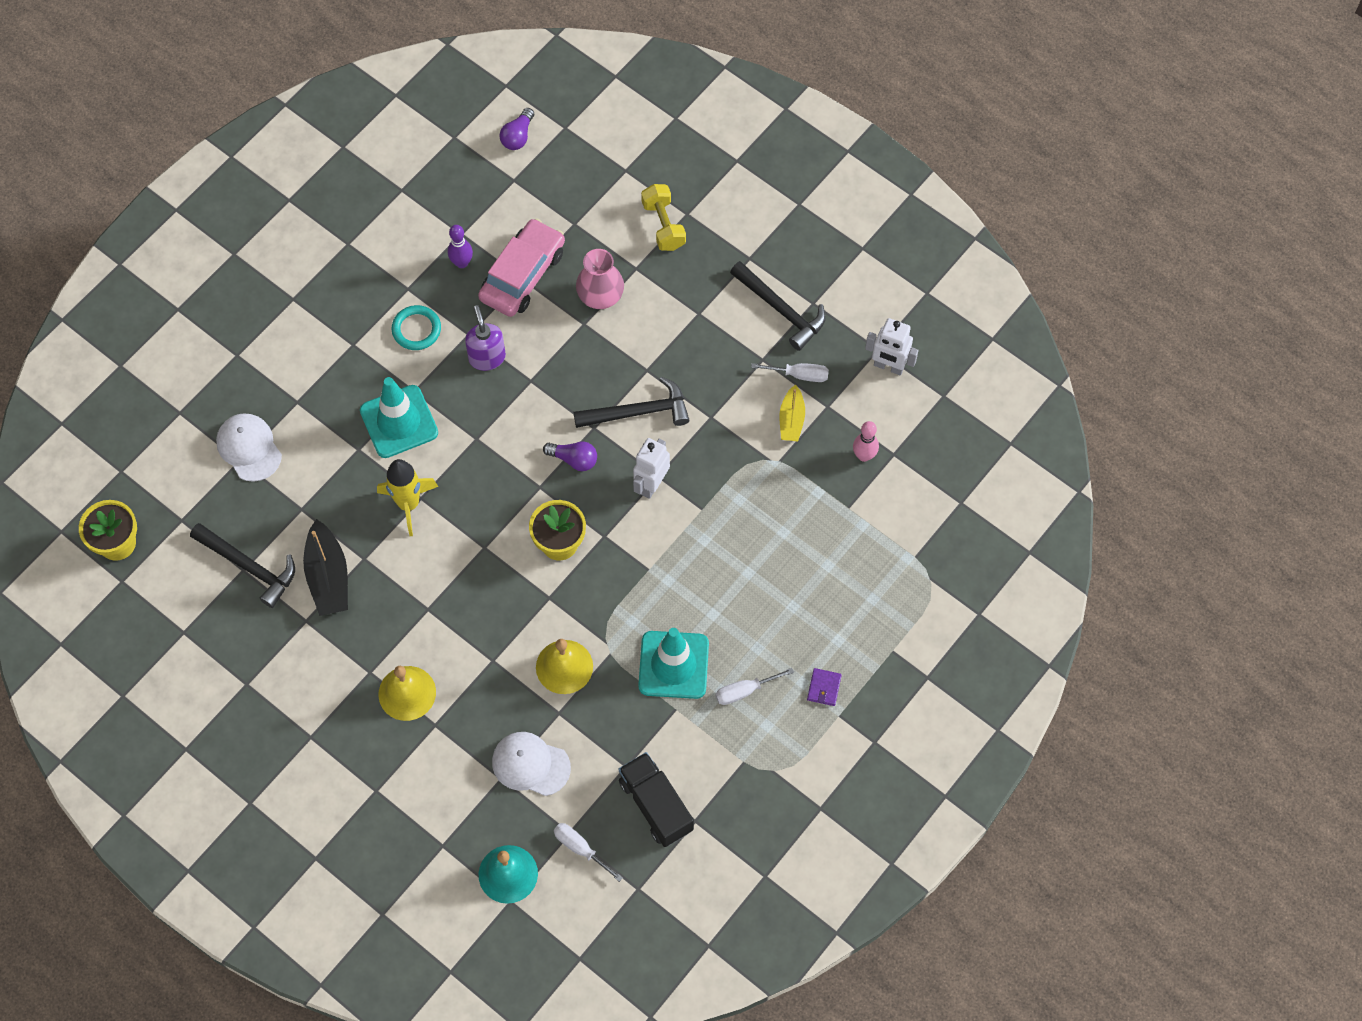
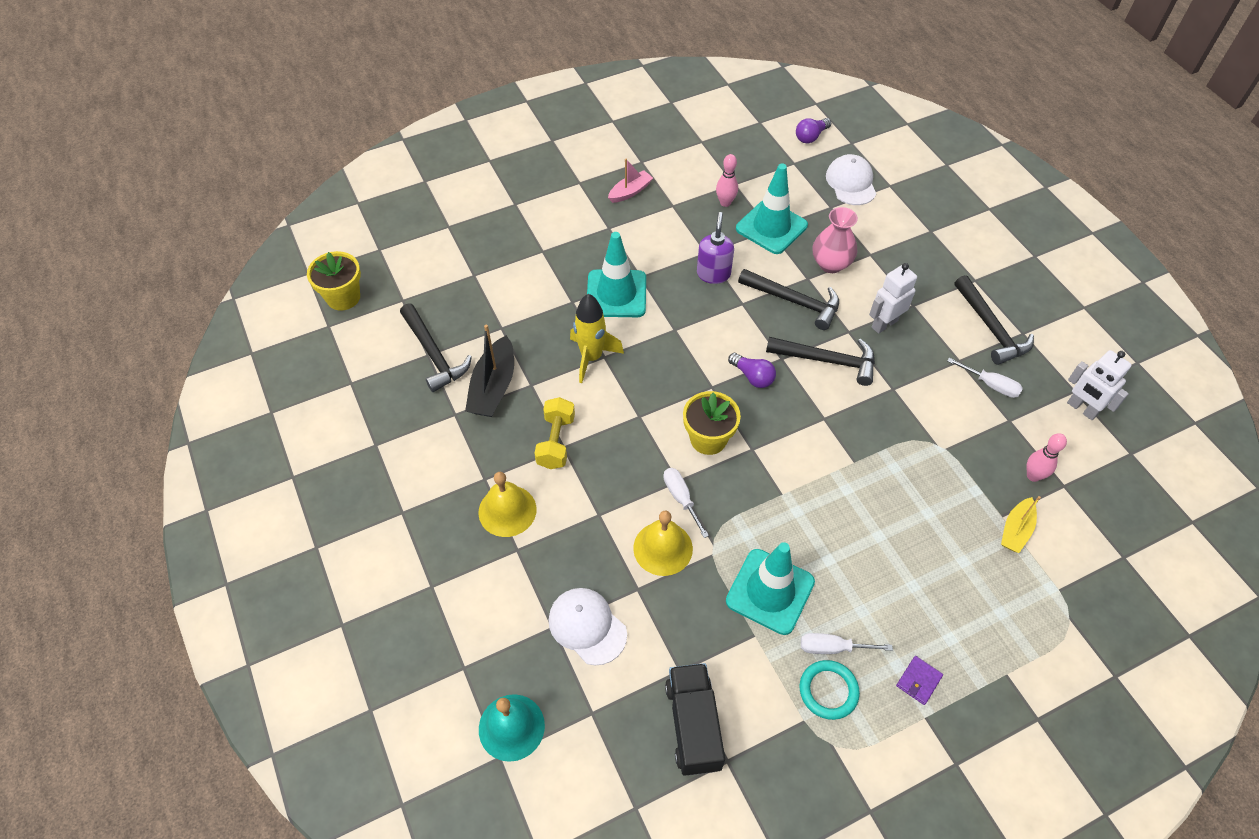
camera: 25 degrees right, 10 degrees down
(249, 448) = (486, 269): white cap -> white cap (851, 183)
(354, 289) = (630, 192): none -> pink boat
(416, 329) = (665, 235): turquoise ring -> turquoise ring (828, 691)
(462, 263) = (725, 203): purple bowling pin -> pink bowling pin
(522, 275) = (771, 227): pink car -> turquoise traffic cone
(580, 848) = (596, 735): white screwdriver -> white screwdriver (681, 498)
(581, 357) = (794, 302): none -> black hammer
(651, 484) = (815, 423): white robot -> white robot (884, 324)
(663, 225) = (907, 232): yellow dumbbell -> yellow dumbbell (556, 442)
(791, 419) = (970, 418): yellow boat -> yellow boat (1016, 530)

